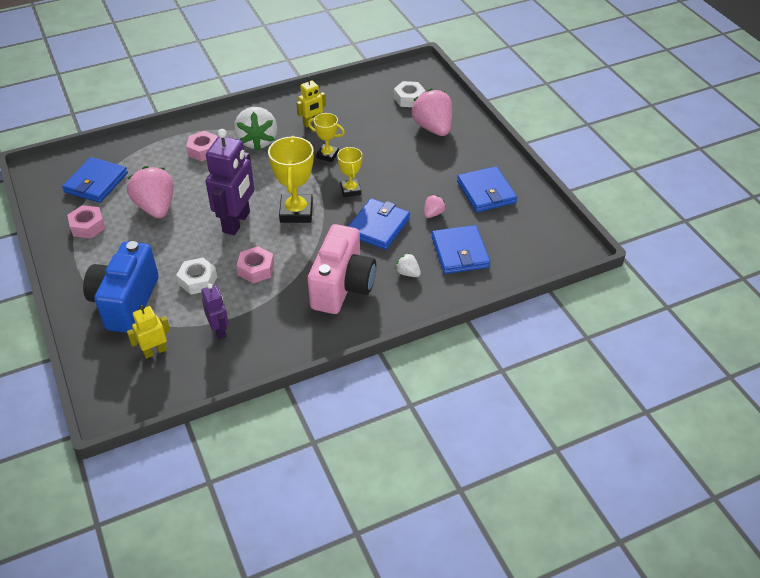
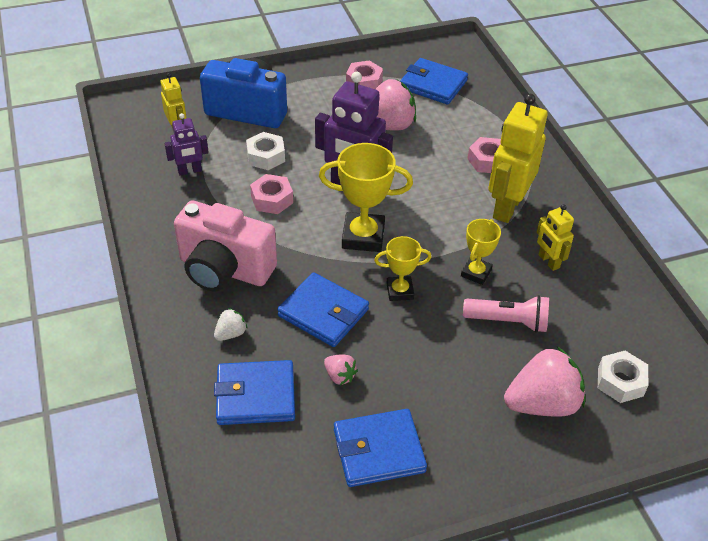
camera: 95 degrees right, 0 degrees up
(257, 141) = (507, 207): white strawberry -> yellow robot
(370, 141) = (508, 321): none -> pink flashlight

